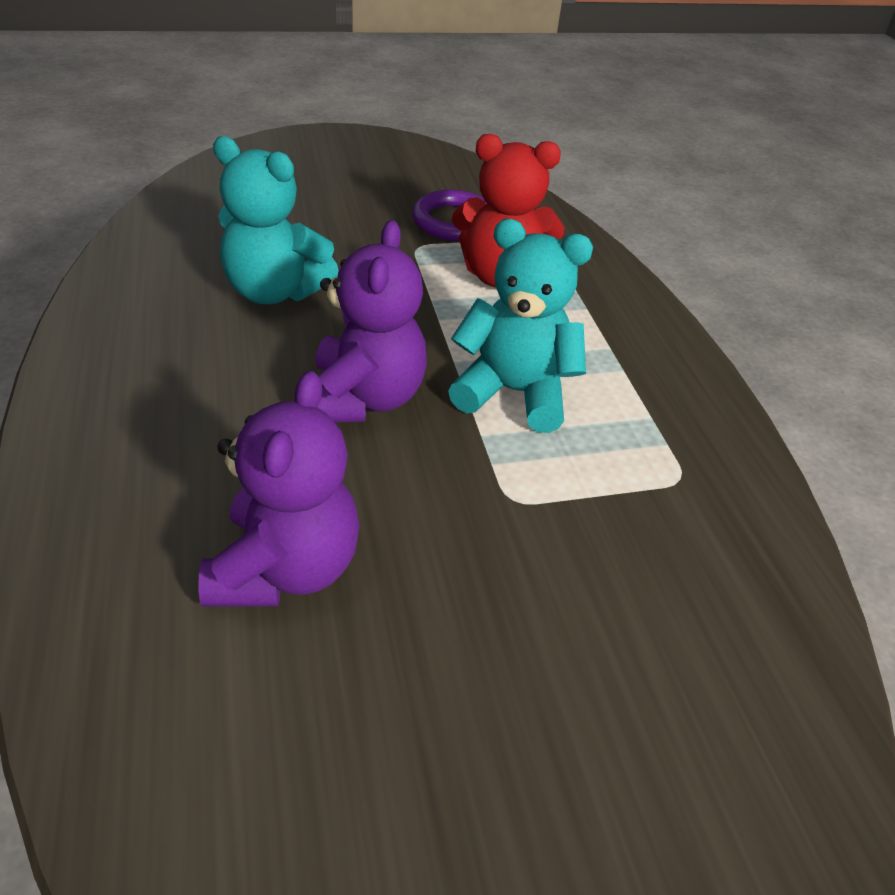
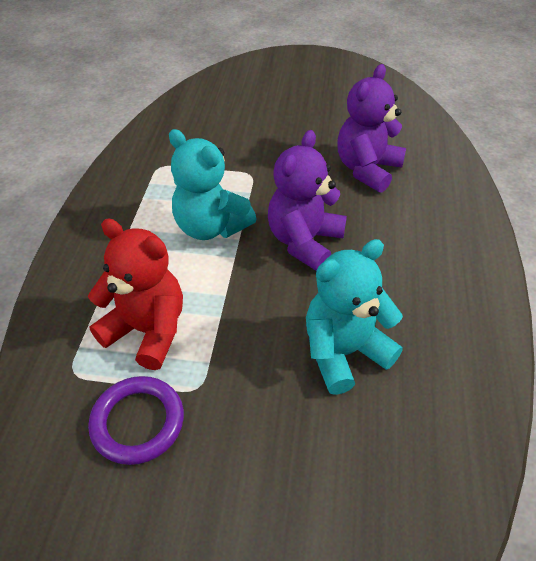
camera: 155 degrees left, 5 degrees up
(275, 291) = (344, 352): turquoise teddy bear -> turquoise teddy bear turned 75 degrees counterclockwise

